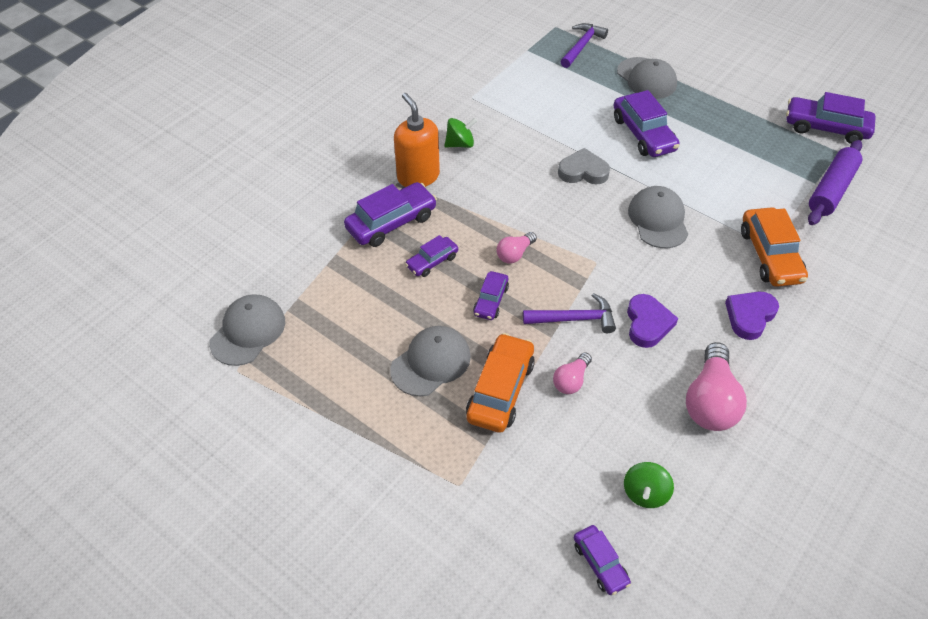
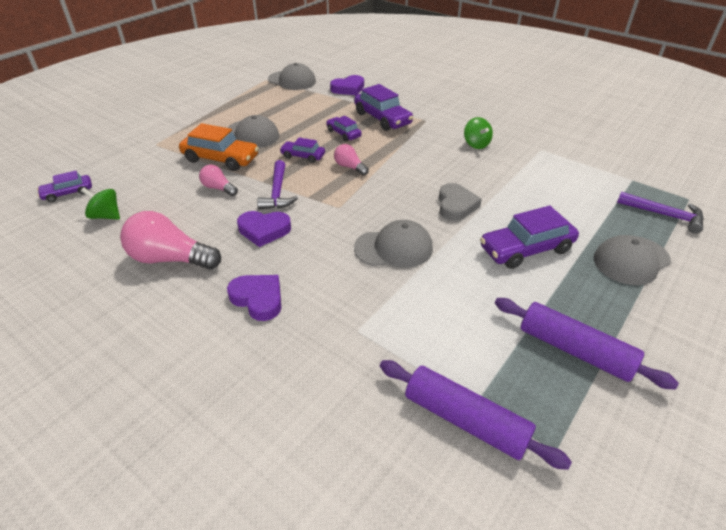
camera: 90 degrees right, 10 degrees down
(291, 259) = (348, 89): none -> purple heart
(418, 176) = (433, 127): orange soap dispenser -> none
(753, 128) = (574, 350): none -> purple rolling pin
(770, 255) = (341, 329): orange car -> none
(826, 127) = (611, 445): purple car -> none

